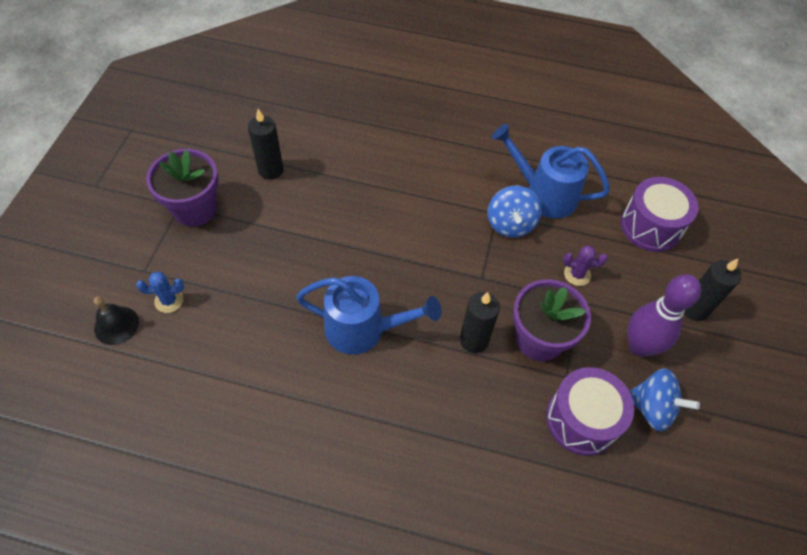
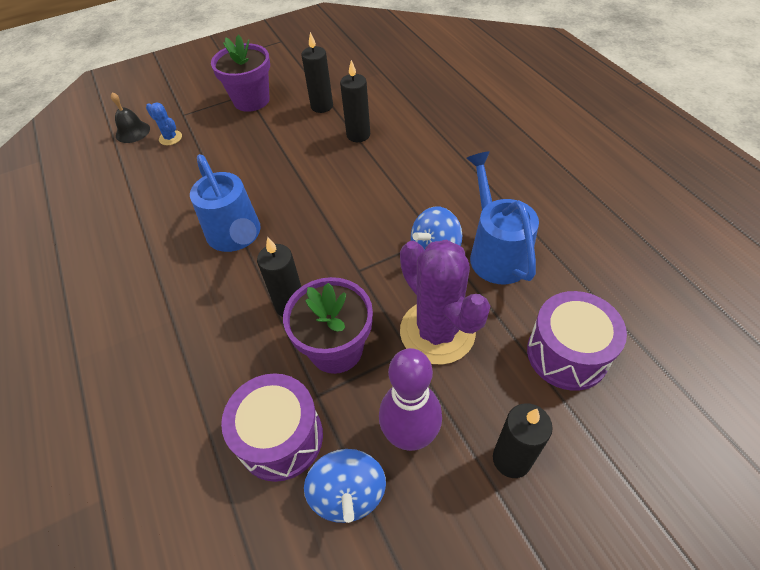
camera: 55 degrees right, 5 degrees down
(338, 174) = (358, 135): none -> black candle
(577, 274) = (437, 331): purple cactus -> purple cactus, size x2.33

